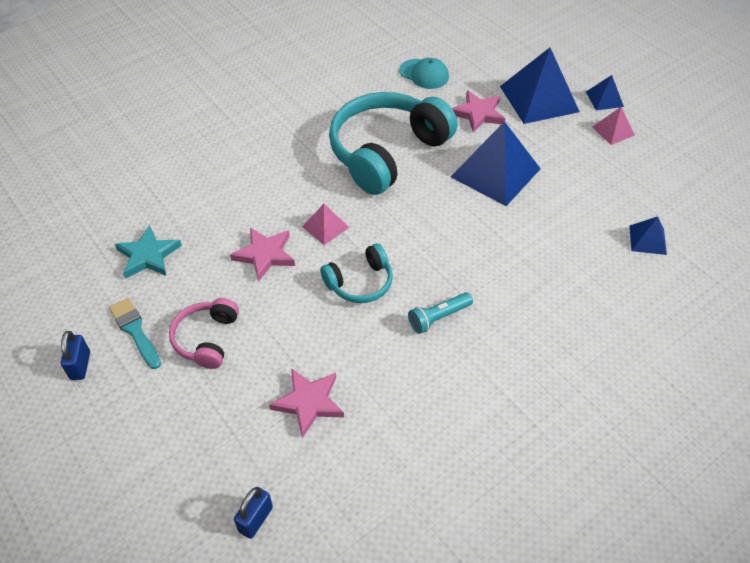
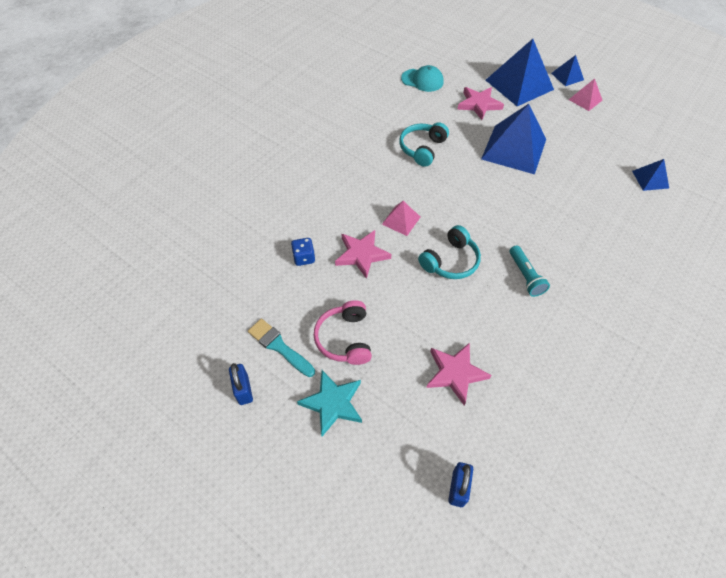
camera: 15 degrees left, 5 degrees up
(148, 255) = (261, 277): turquoise star -> turquoise star (333, 403)
(201, 245) = (304, 258): none -> blue dice
(387, 152) = (422, 149): turquoise headphones -> turquoise headphones, size x0.49
(438, 317) = (525, 276): turquoise flashlight -> turquoise flashlight turned 60 degrees counterclockwise

